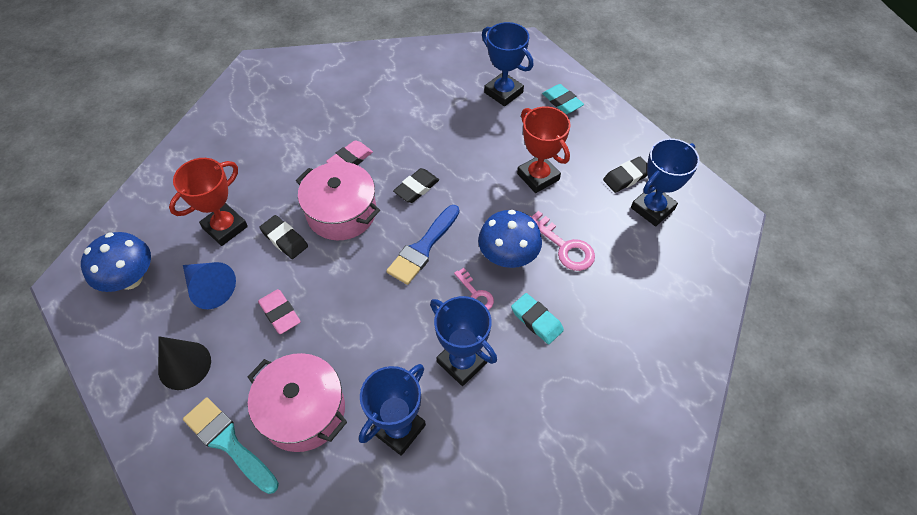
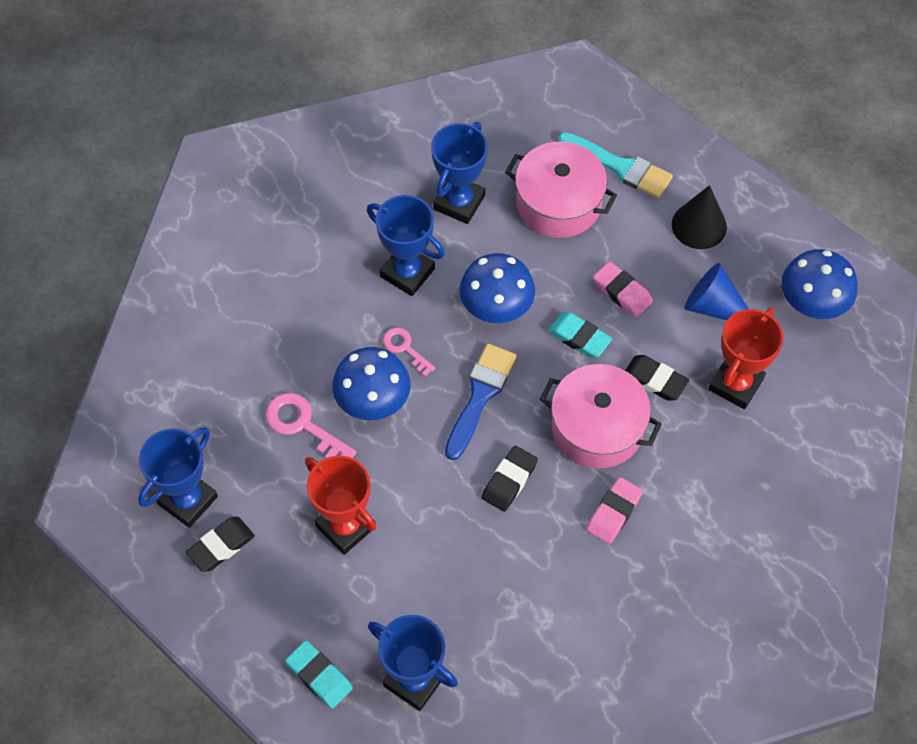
camera: 170 degrees right, 5 degrees up
(391, 317) = (496, 308): none -> blue mushroom
(536, 320) = (331, 329): turquoise eraser -> turquoise eraser (579, 337)

